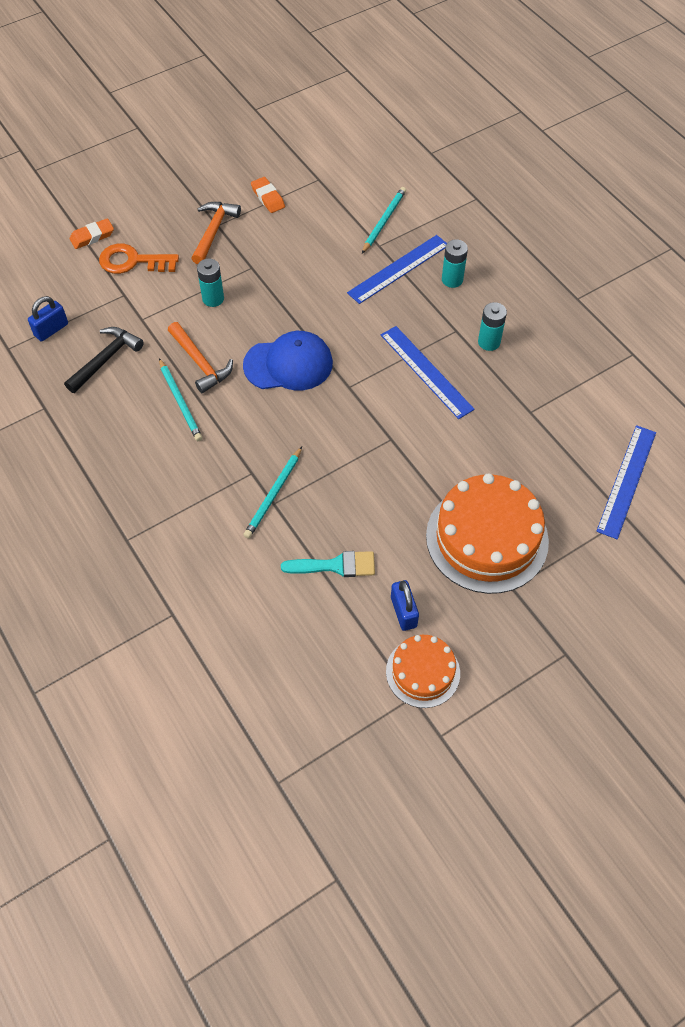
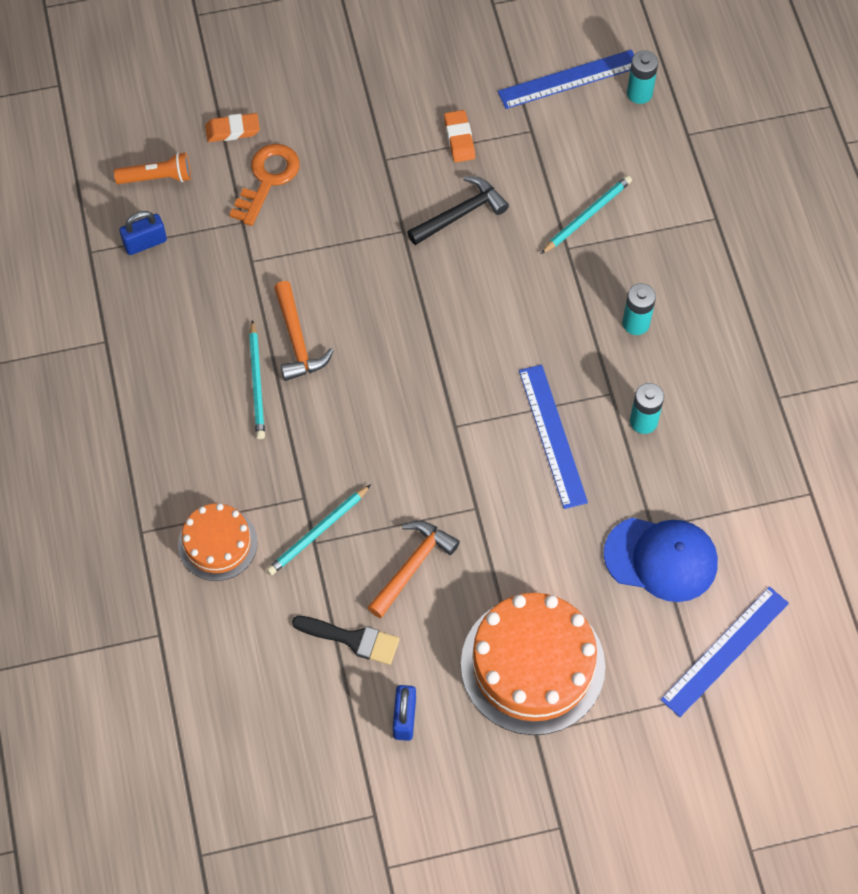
camera: 20 degrees right, 5 degrees up
(44, 283) = (157, 177): none -> orange flashlight
(105, 359) = (193, 301): black hammer -> black hammer (460, 214)
(132, 261) = (267, 179): orange key -> orange key turned 90 degrees clockwise
(213, 231) = (376, 167): orange hammer -> orange hammer (412, 566)
(213, 298) = (342, 259): turquoise battery -> turquoise battery (639, 93)
(288, 364) = (397, 374): blue cap -> blue cap (661, 559)
(335, 565) = (352, 639): turquoise brush -> black brush
(398, 269) = (577, 288): blue ruler -> blue ruler (569, 79)
(423, 672) = (397, 792): orange cake -> orange cake (217, 543)

